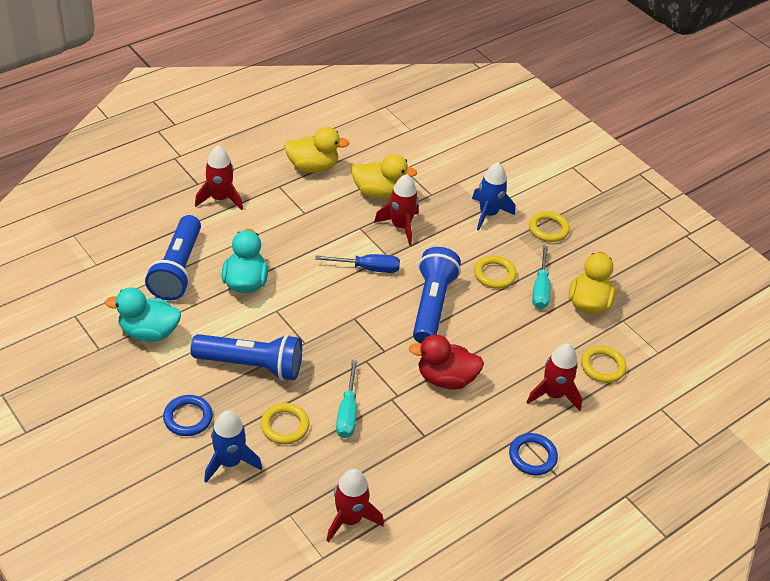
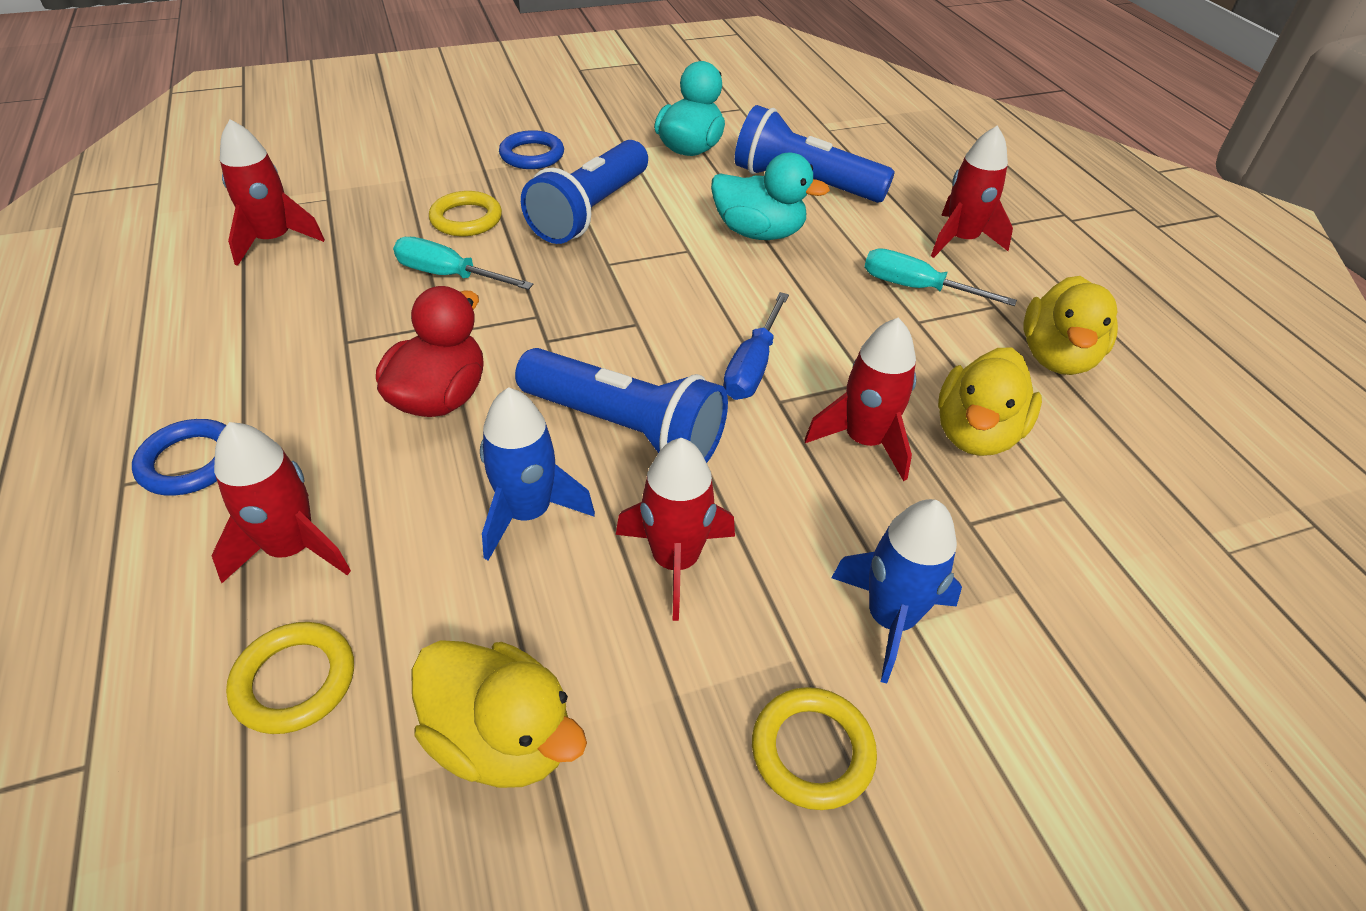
camera: 110 degrees right, 0 degrees up
(230, 462) = (442, 172): blue rocket -> blue rocket (528, 513)
(494, 274) = (675, 561): yellow ring -> red rocket
(540, 289) = (595, 641): turquoise screwdriver -> turquoise screwdriver (916, 288)

